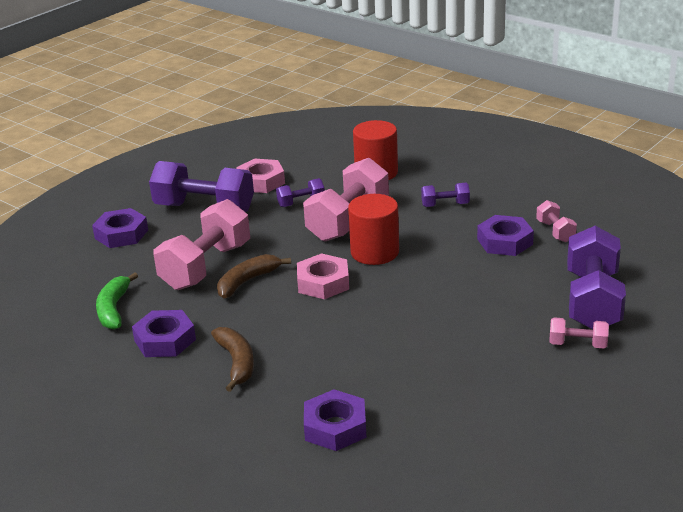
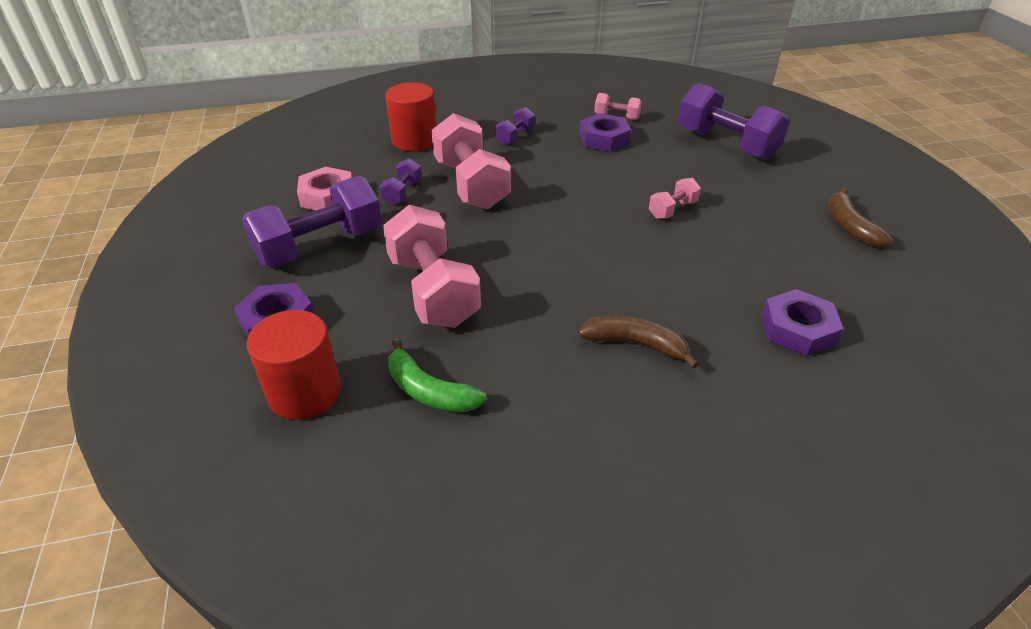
camera: 55 degrees left, 10 degrees up
(165, 340) = (539, 376): purple nut -> none
(247, 281) = (497, 278): brown banana -> brown banana (849, 226)
(323, 283) = (555, 238): pink nut -> none
(374, 252) = (541, 194): red cylinder -> red cylinder (304, 392)
(577, 344) = (776, 173): pink dumbbell -> pink dumbbell (672, 210)

